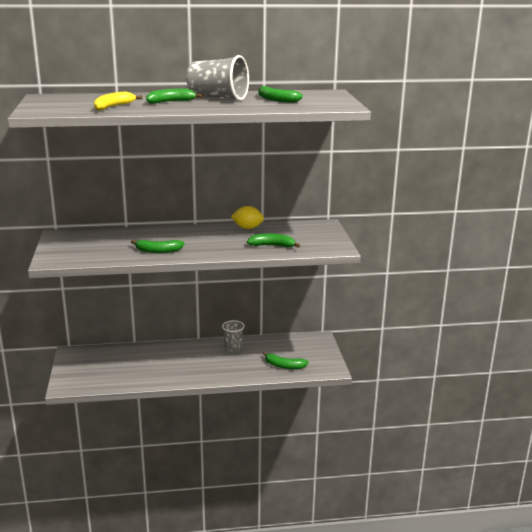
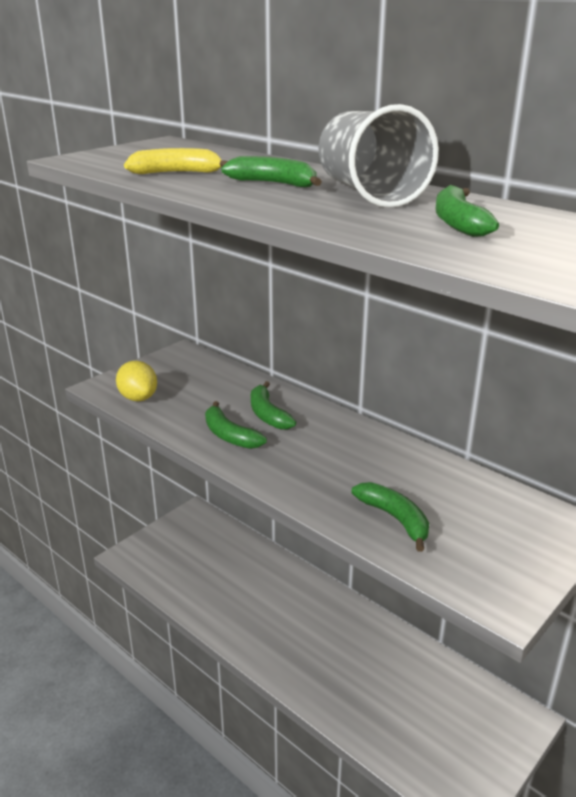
camera: 50 degrees right, 5 degrees up
(233, 349) = (368, 639): grey cup -> none
(247, 228) = (418, 460): yellow lemon -> yellow lemon (138, 398)
(284, 366) = (397, 729): green banana -> green banana (268, 414)

